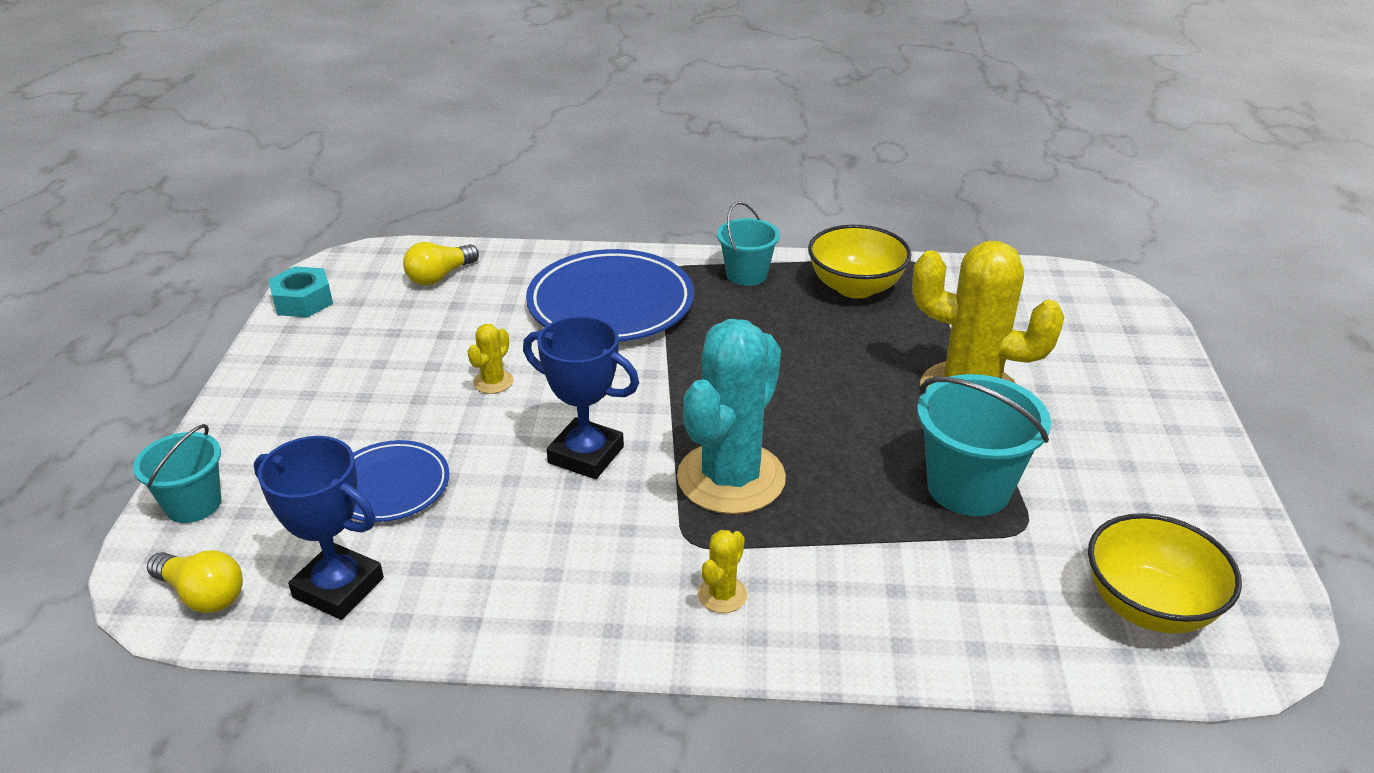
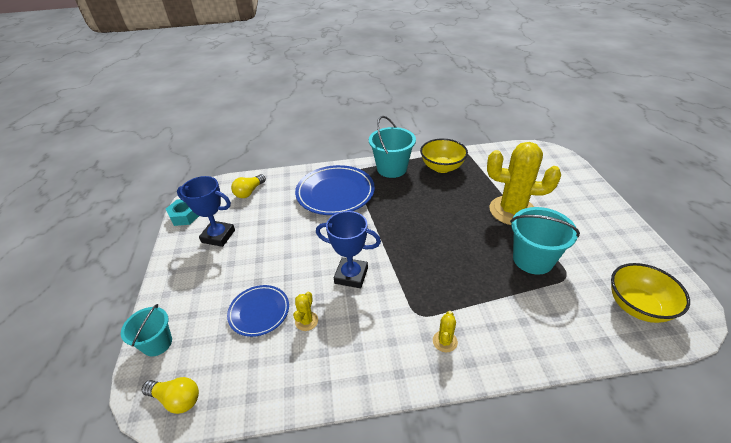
camera: 10 degrees left, 5 degrees up
(338, 587) = (250, 379): blue trophy -> blue trophy (218, 236)
(493, 382) = (293, 244): yellow cactus -> yellow cactus (306, 321)
(731, 478) = (424, 275): turquoise cactus -> none
(746, 274) = (392, 169): turquoise bucket -> turquoise bucket, size x1.58

